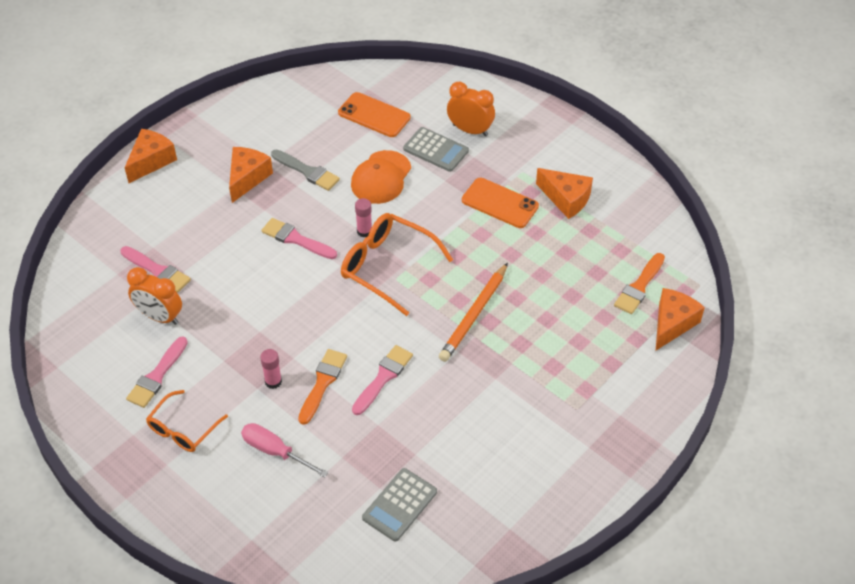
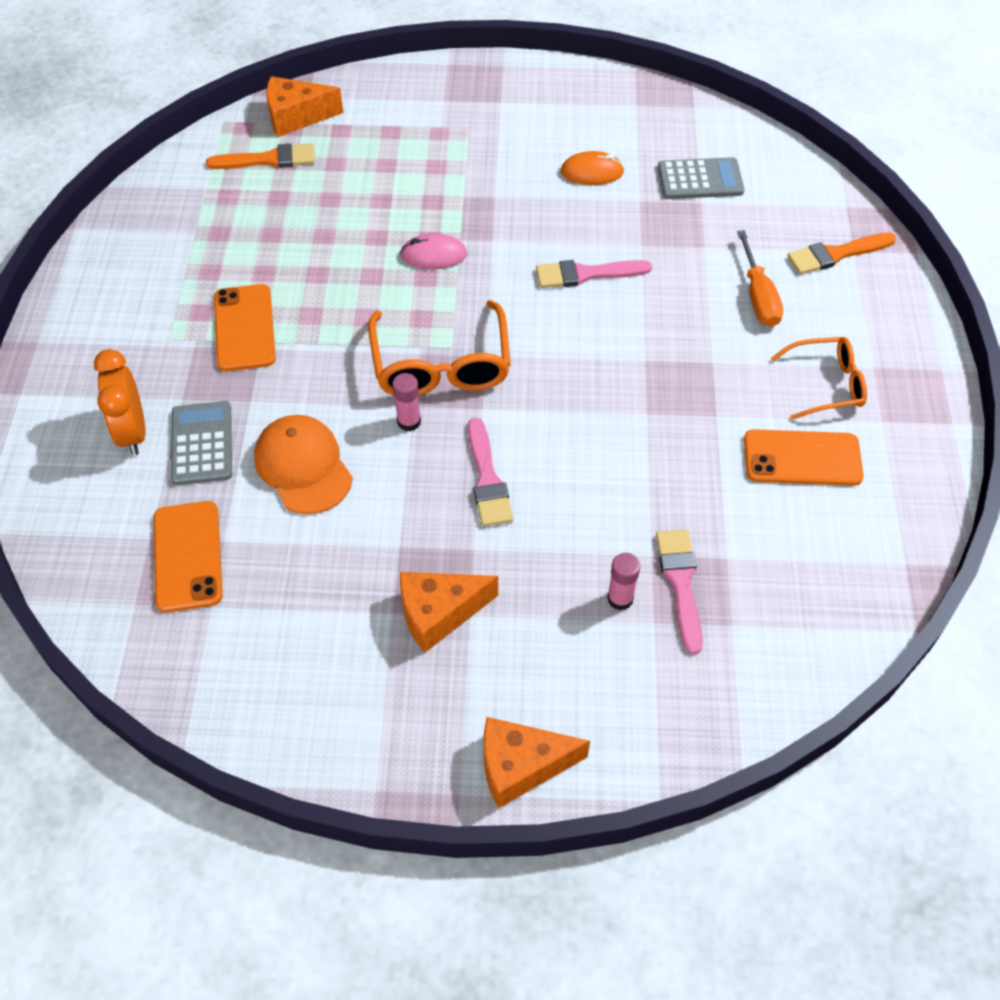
camera: 130 degrees left, 5 degrees up
(157, 376) = (802, 458): pink brush -> orange phone
(159, 317) = (735, 522): orange clock -> none
(273, 381) = (690, 354): pink glue stick -> pink glue stick (620, 598)
(275, 451) = (758, 296): pink screwdriver -> orange screwdriver
(307, 171) = (364, 553): grey brush -> none
(322, 383) = (646, 315): orange brush -> orange brush (836, 254)
(381, 177) = (303, 466): orange cap -> orange cap turned 105 degrees counterclockwise
(467, 447) = (592, 172): none -> orange mouse
(474, 315) = (433, 255): orange pencil -> pink mouse
(566, 199) = (184, 276): orange cheese -> none

